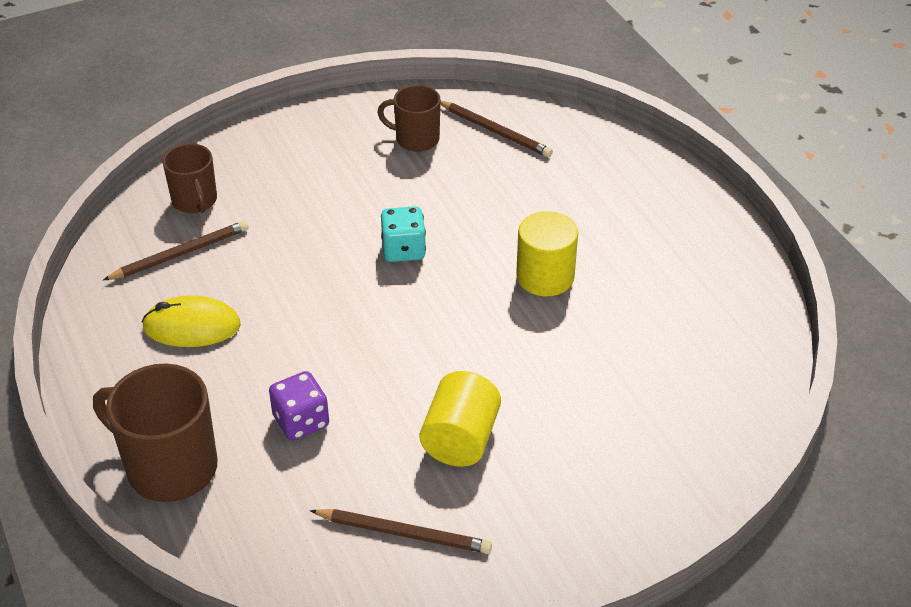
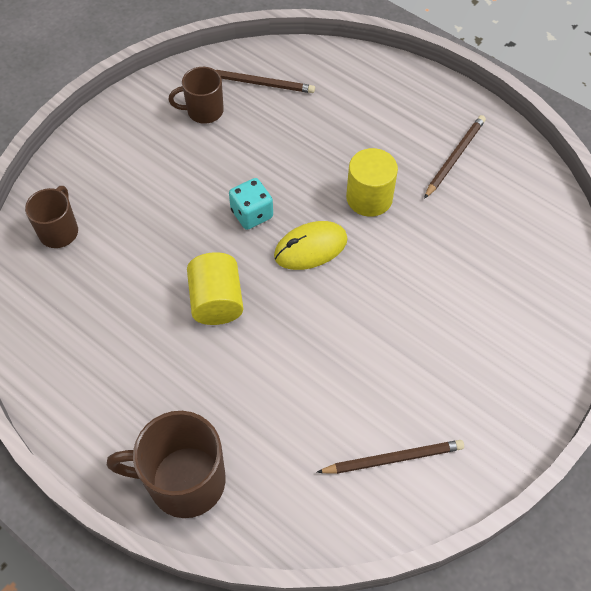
camera: 25 degrees left, 15 degrees up
(180, 254) = (76, 285): brown pencil -> brown pencil (454, 157)
(192, 326) = (126, 348): yellow mouse -> yellow mouse (310, 248)
(195, 201) = (59, 231): brown mug -> brown mug turned 120 degrees counterclockwise
(301, 421) = (262, 396): purple dice -> none
(460, 439) = (387, 361): yellow cylinder -> yellow cylinder (216, 301)

